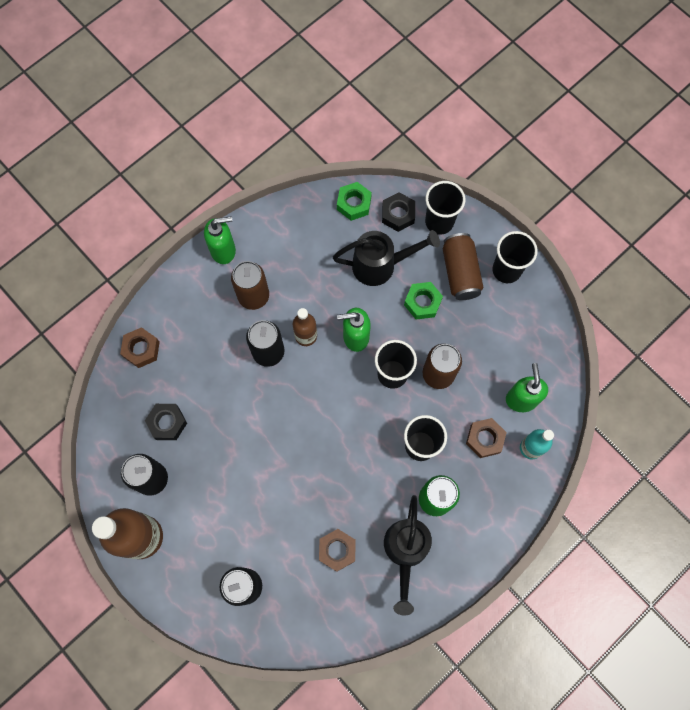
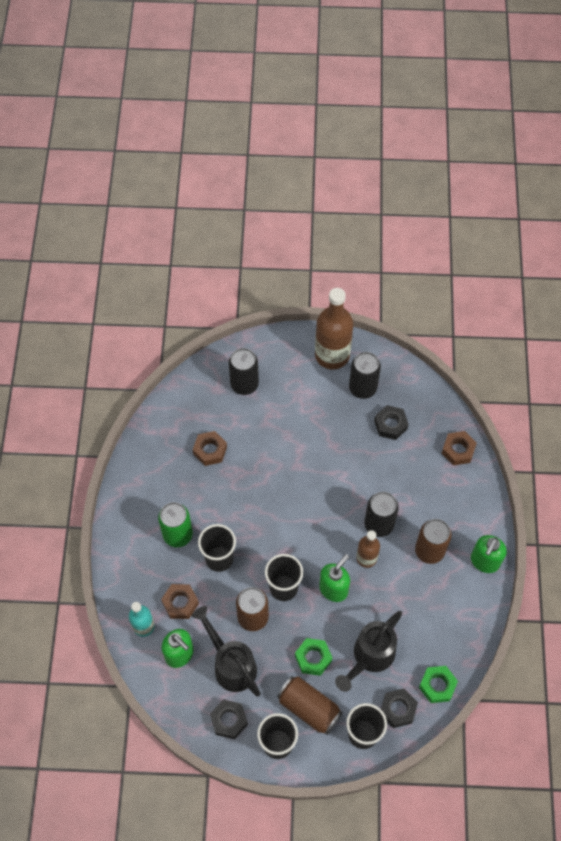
camera: 135 degrees right, 10 degrees down
(405, 551) = (167, 488): black watering can -> black watering can (231, 665)
(527, 317) = (229, 720): none -> black nut

